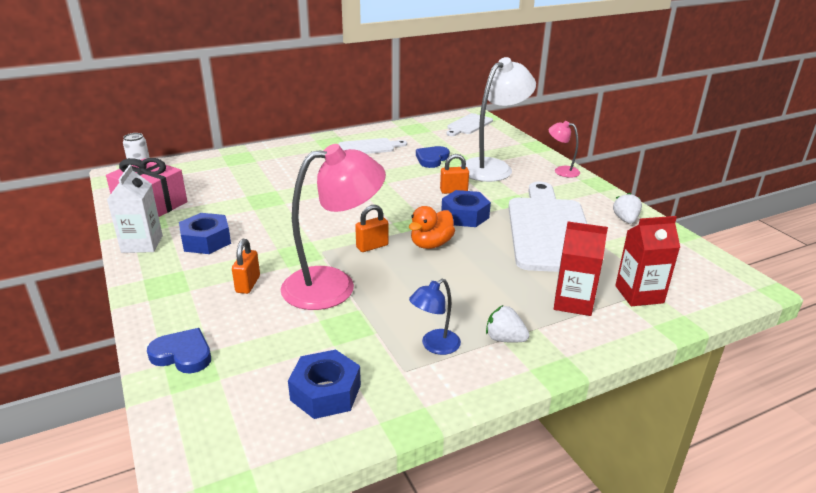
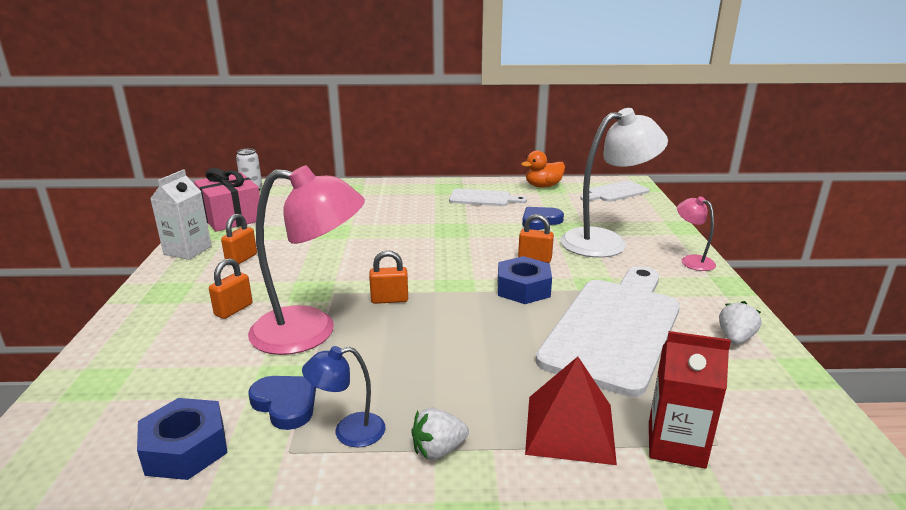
camera: 25 degrees right, 5 degrees down
(183, 354) = (107, 364): blue heart -> blue heart (286, 404)
(206, 241) = (241, 259): blue nut -> orange padlock
(431, 244) = (455, 312): orange duck -> orange duck (543, 186)
(504, 339) = (438, 450): white strawberry -> white strawberry turned 75 degrees counterclockwise
(573, 302) = (569, 428): red carton -> red pyramid

